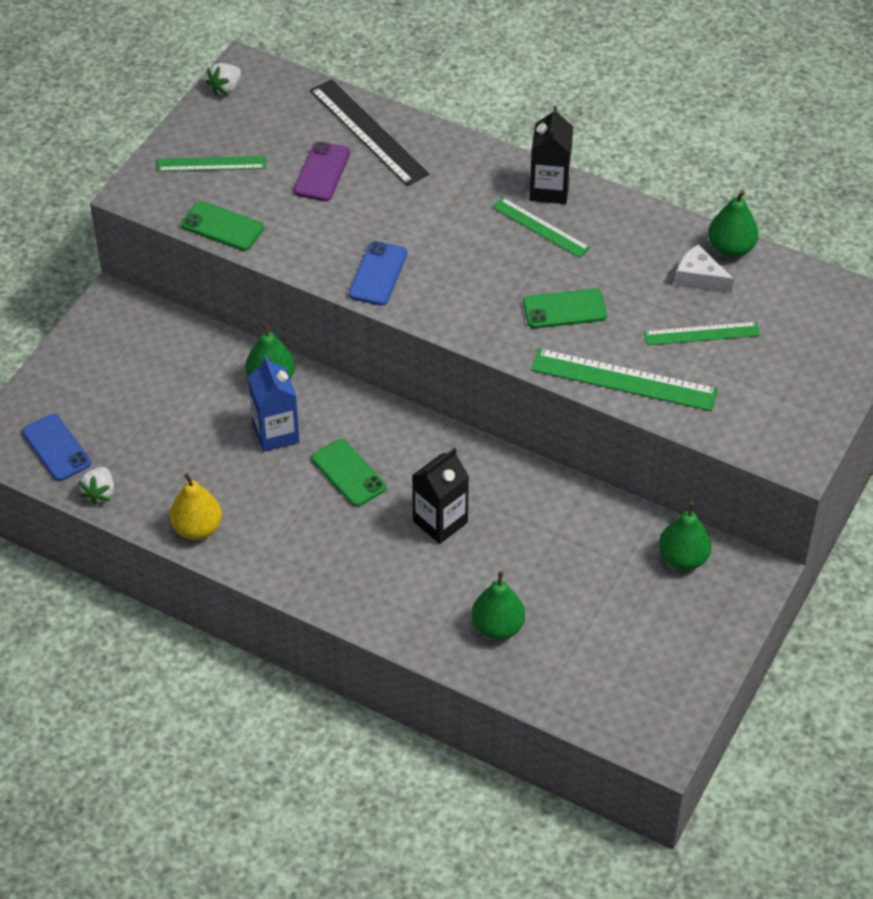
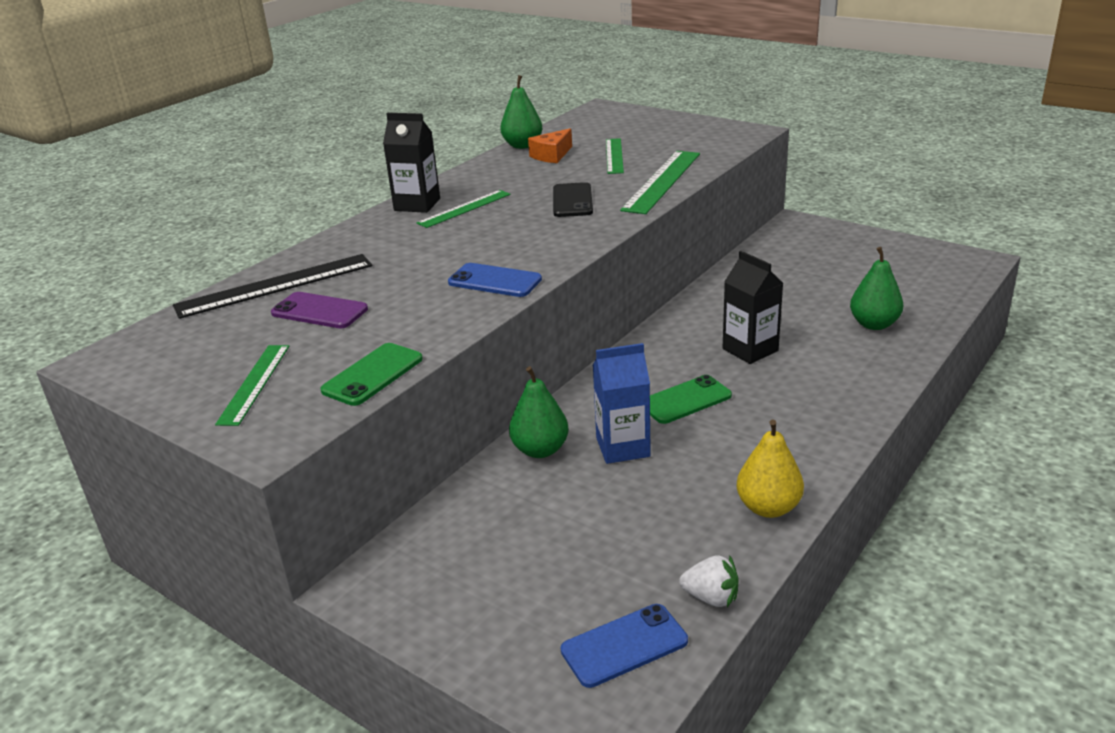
camera: 80 degrees left, 20 degrees down
(225, 88) = (122, 374): white strawberry -> none
(564, 309) = (572, 201): green phone -> black phone
(683, 558) = (783, 247): green pear -> none
(699, 278) = (552, 155): white cheese -> orange cheese

